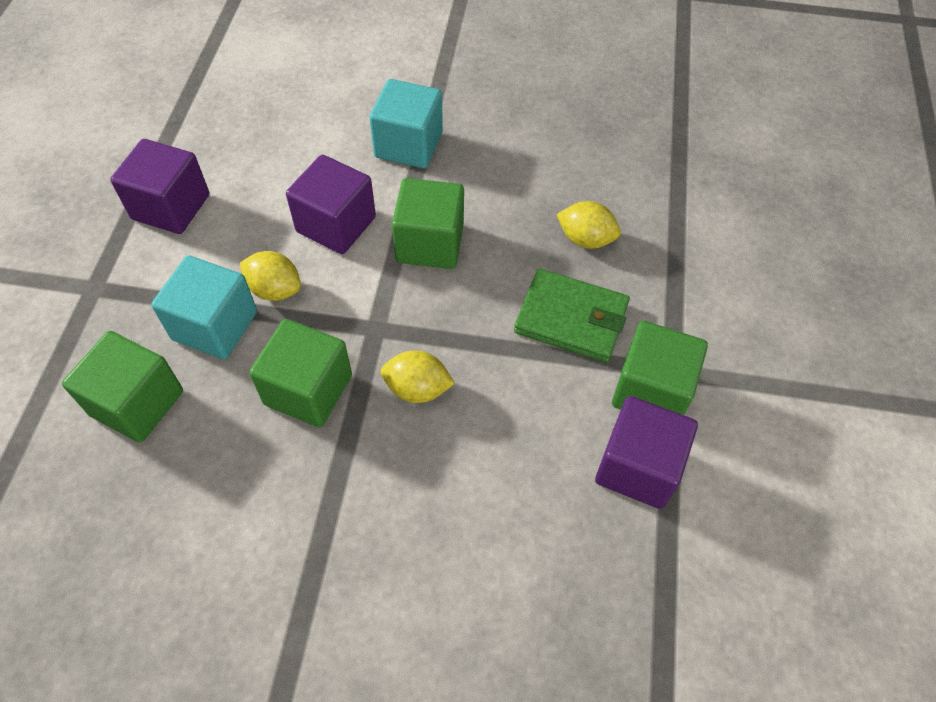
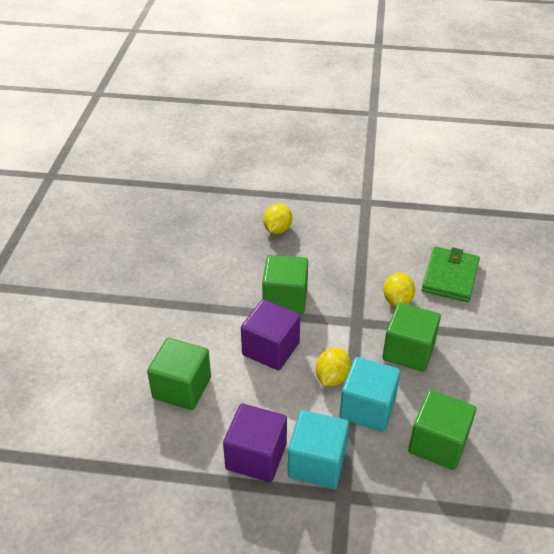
camera: 90 degrees left, 15 degrees down
(408, 145) = (192, 314): turquoise cube -> turquoise cube (317, 463)
(571, 318) = (337, 237): green wallet -> green wallet (450, 277)
(637, 467) = (426, 216): purple cube -> none
(651, 390) = (380, 210): green cube -> green cube (182, 388)

